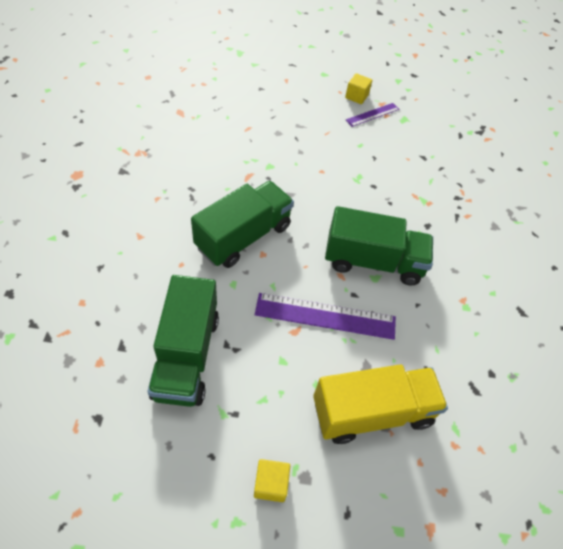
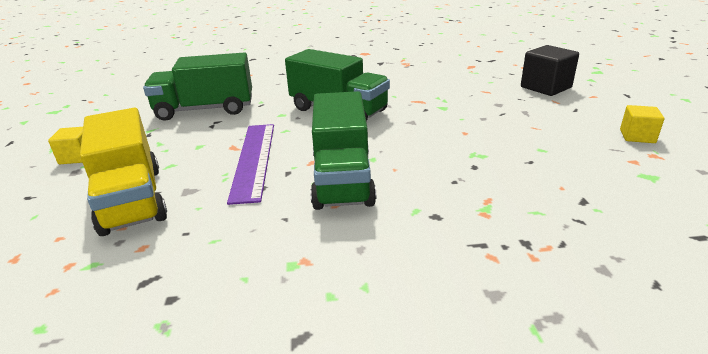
camera: 85 degrees right, 25 degrees down
(257, 93) = (545, 87): none -> black cube
(372, 114) = (617, 151): purple ruler -> none

